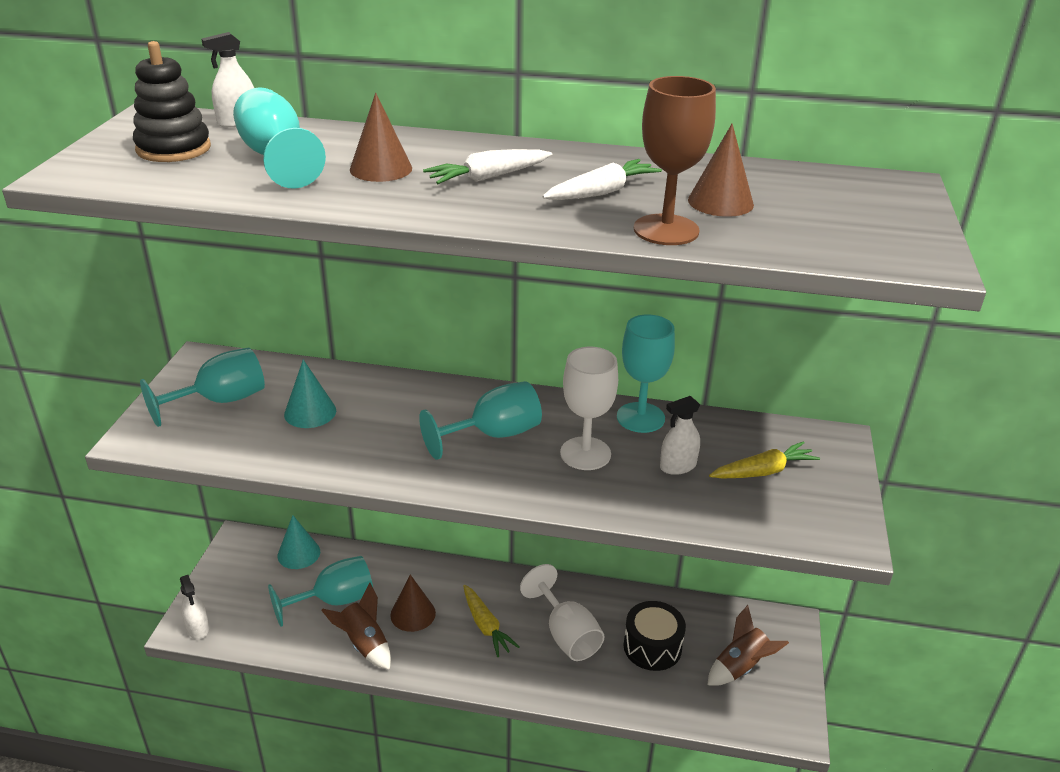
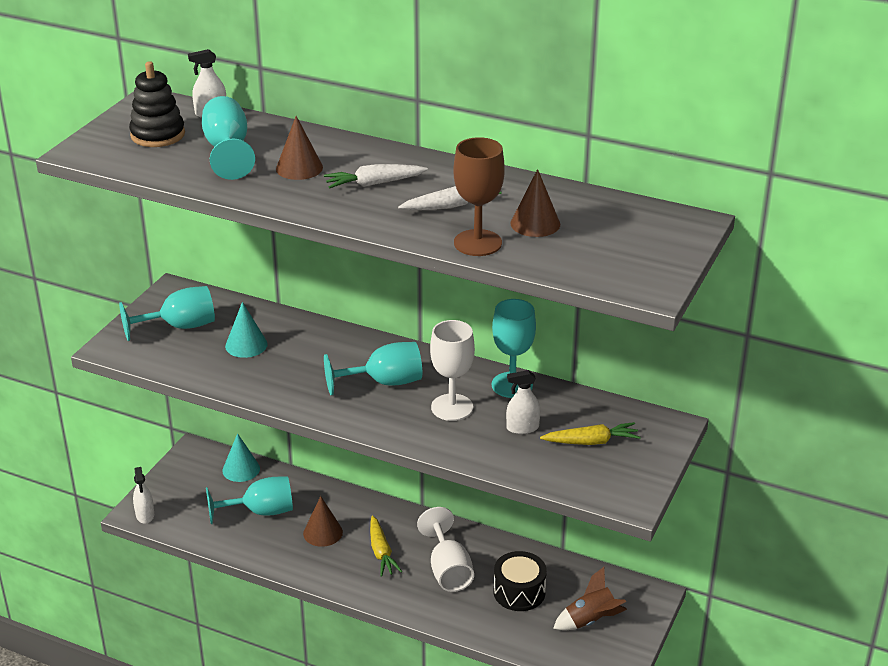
camera: 15 degrees right, 0 degrees up
(364, 644) = (275, 549): brown rocket -> none

